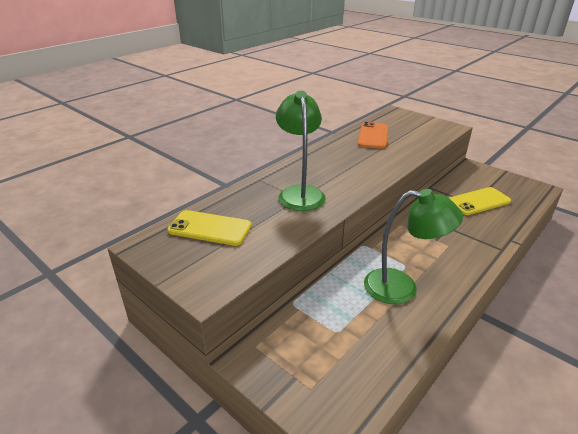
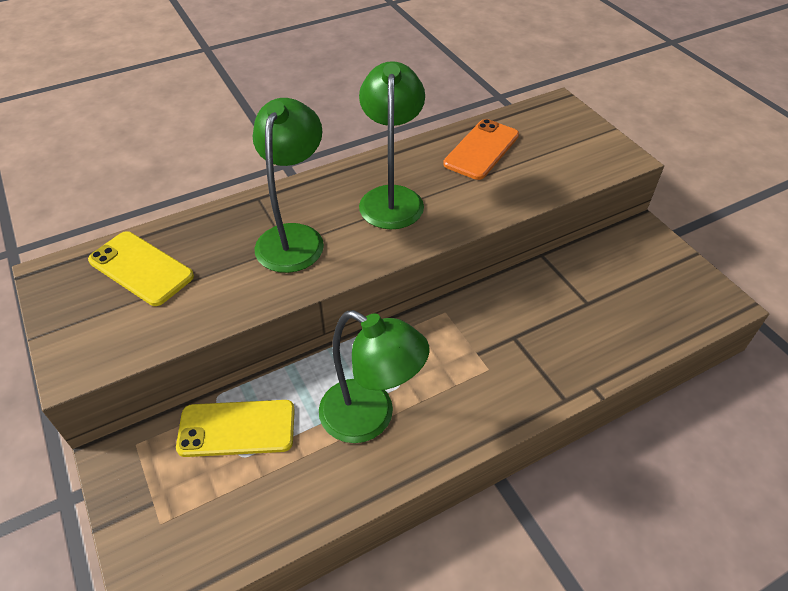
camera: 20 degrees right, 15 degrees up
(342, 164) = (392, 197): none -> green lamp
(478, 201) = (598, 302): yellow phone -> yellow phone (237, 428)

